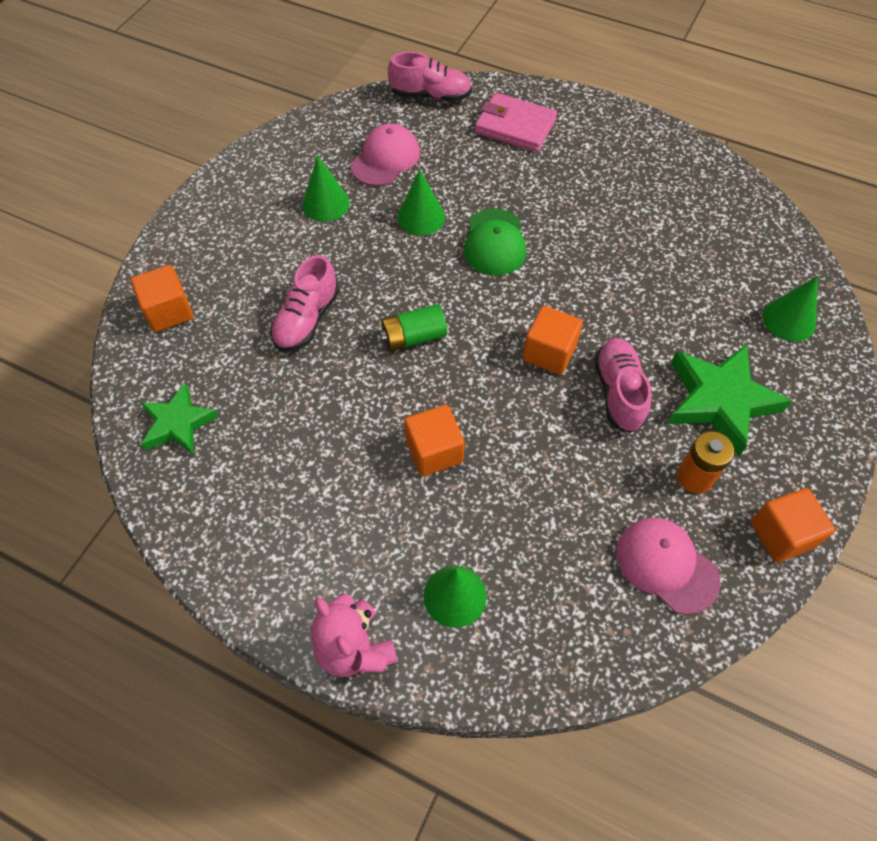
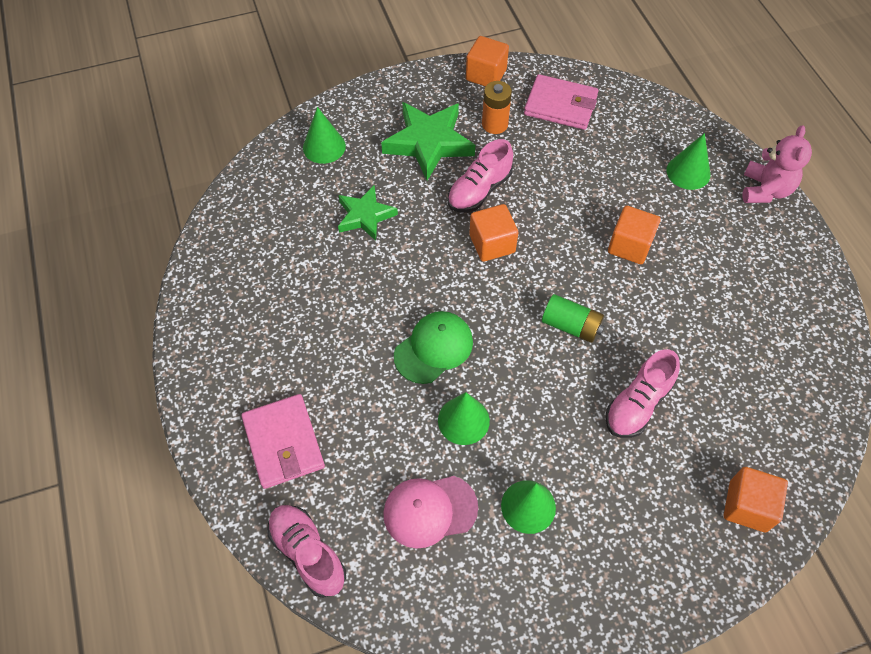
camera: 135 degrees left, 0 degrees up
(178, 423) = (795, 398): green star -> green star (365, 216)
(307, 319) = (638, 404): pink shoe -> pink shoe turned 150 degrees clockwise
(666, 565) = (560, 105): pink cap -> pink wallet

